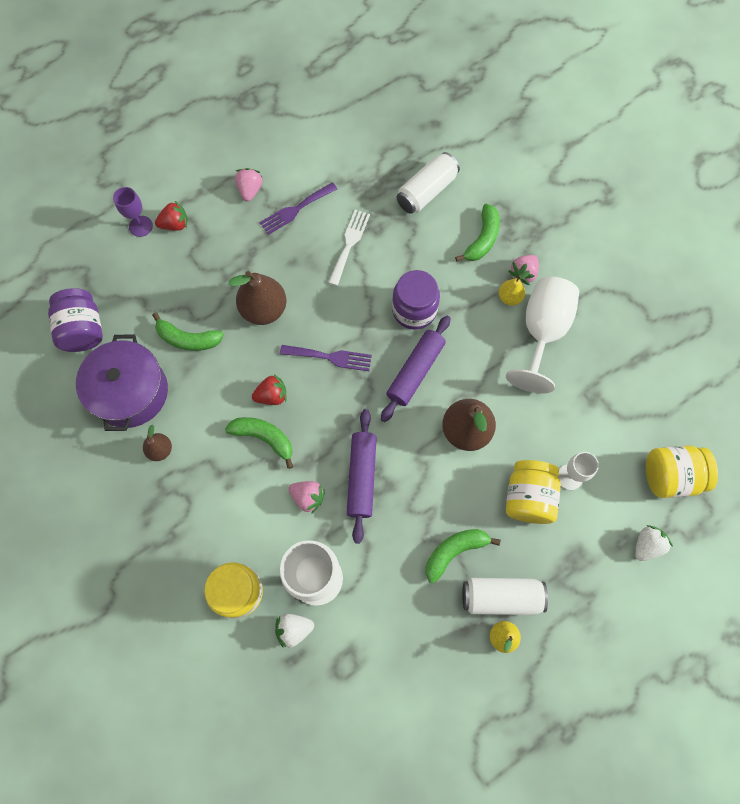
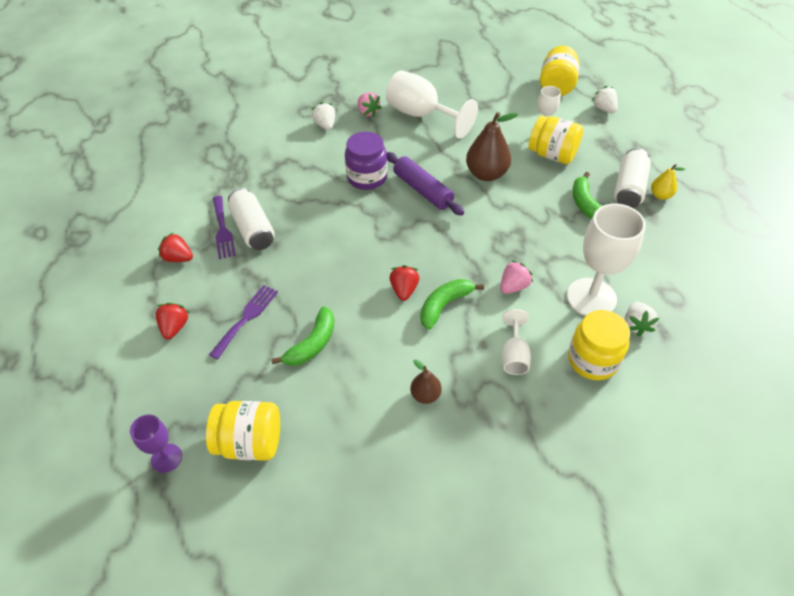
camera: 70 degrees left, 20 degrees down
(83, 330) = (250, 442): purple jar -> yellow jar
(130, 392) = (348, 409): purple pot -> none
(141, 226) = (156, 359): purple goblet -> purple goblet (166, 458)
(223, 517) = (514, 355): none -> white goblet
(250, 190) = (178, 258): pink strawberry -> red strawberry
(264, 309) = (312, 276): brown pear -> none
(330, 357) = (384, 240): purple fork -> purple fork (246, 318)
(349, 244) = (281, 202): white fork -> none
(362, 477) = (505, 245): purple rolling pin -> none
(426, 191) = (262, 144): white can -> white can (253, 229)
(482, 239) = (325, 125): green banana -> white strawberry
(509, 297) = (384, 124): yellow pear -> none

